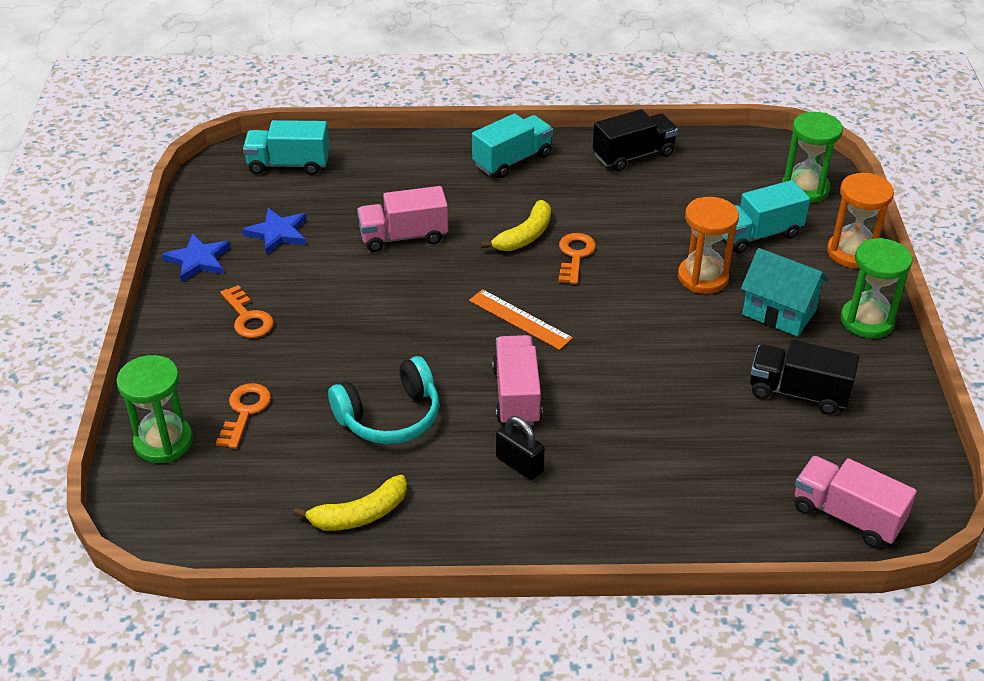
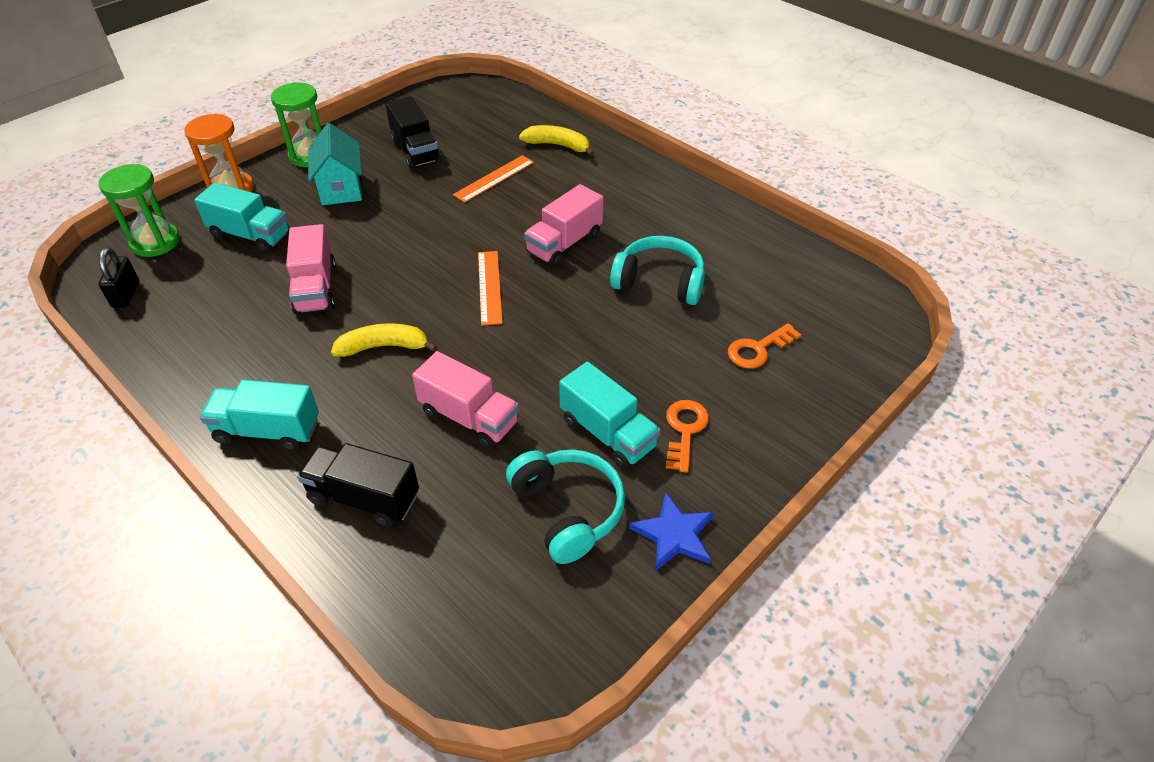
camera: 135 degrees left, 5 degrees up
(163, 442) = (839, 365): green hourglass -> none
(278, 233) = (568, 510): blue star -> turquoise headphones
(289, 164) = (454, 609): turquoise truck -> turquoise truck (608, 433)
(359, 515) = (741, 241): yellow banana -> yellow banana (558, 145)
(519, 464) = (616, 210): black padlock -> black padlock (126, 294)
(575, 255) = (379, 305): orange key -> none
(633, 155) = (183, 357): black truck -> black truck (364, 498)
(679, 416) = (494, 178): none -> orange ruler
(703, 277) = (336, 234): orange hourglass -> none
(847, 516) = (495, 102): pink truck -> pink truck (315, 288)

